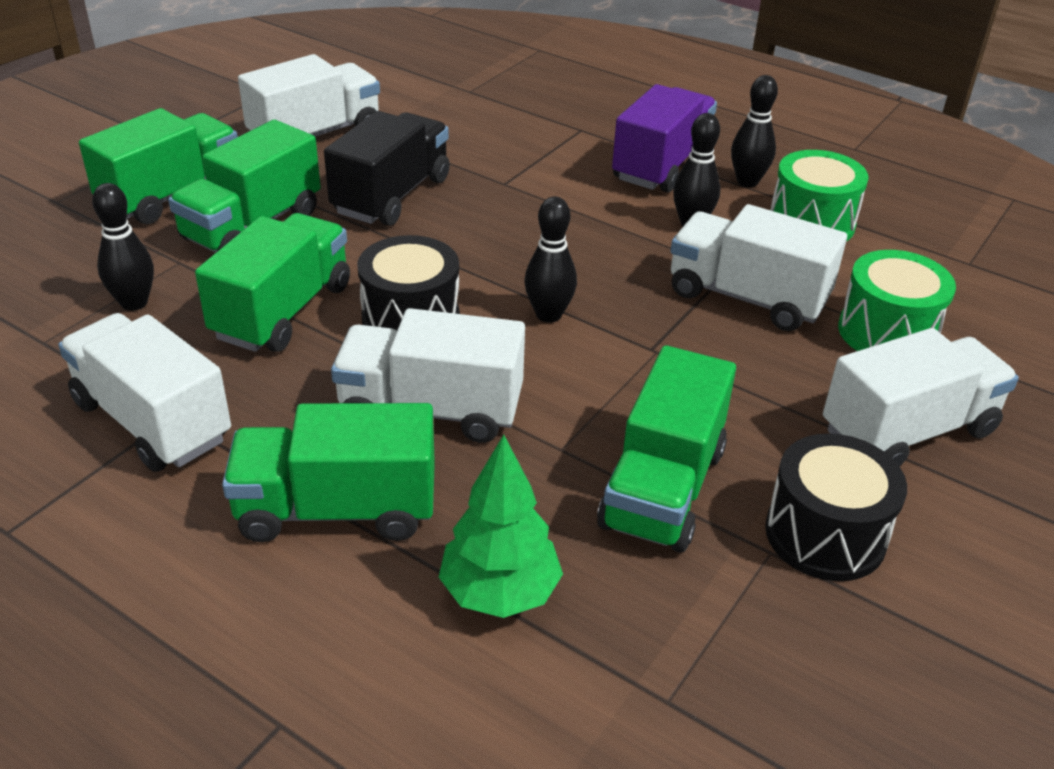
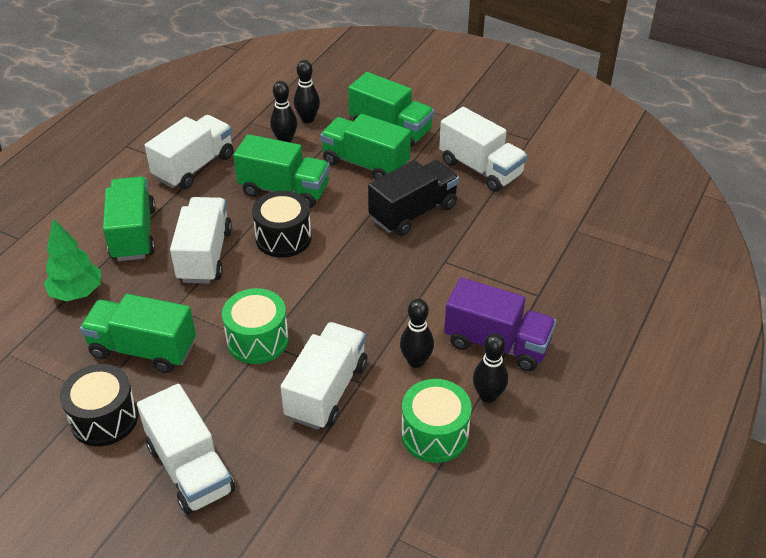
camera: 85 degrees right, 5 degrees up
(392, 196) = (413, 212): black truck -> black truck turned 60 degrees counterclockwise
(548, 315) = (294, 294): black bowling pin -> black bowling pin (307, 119)
(887, 332) = (295, 469): green drum -> green drum (257, 340)

